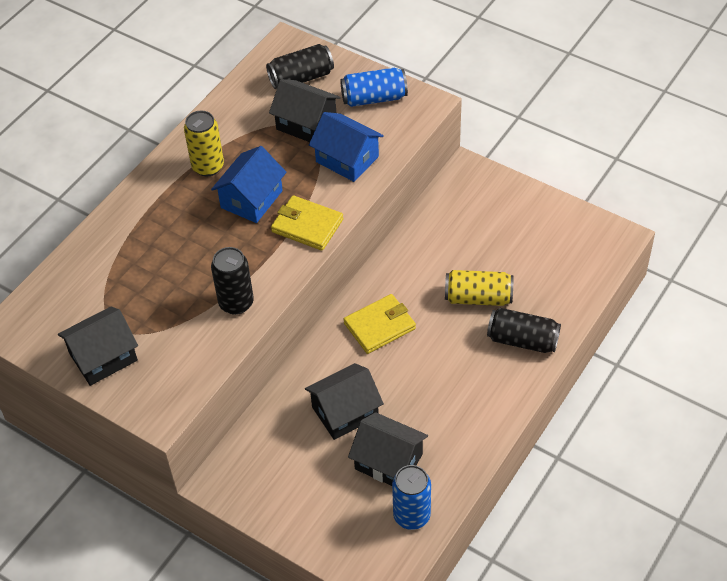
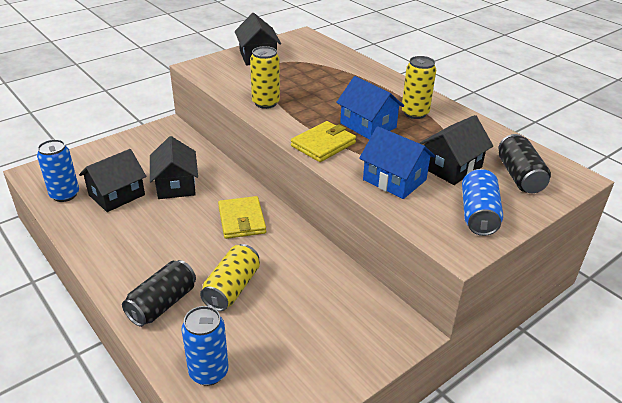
camera: 105 degrees right, 15 degrees down
(236, 303) = (265, 103): black can -> yellow can
(347, 159) = (394, 180): blue house -> blue house turned 75 degrees clockwise
(572, 278) = (209, 372): none -> blue can

